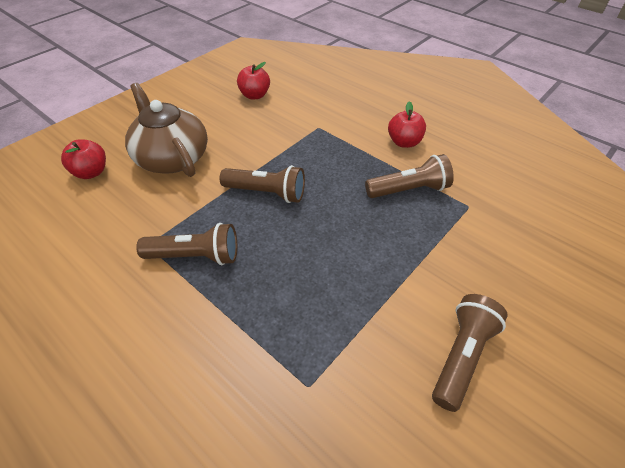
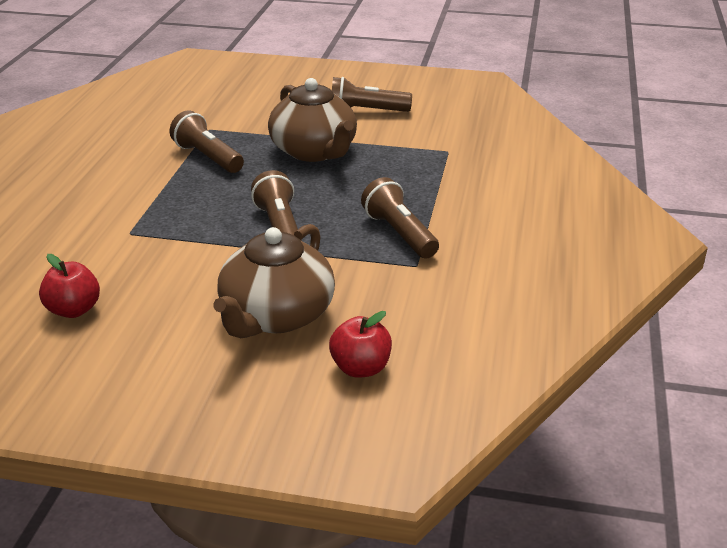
camera: 120 degrees left, 15 degrees down
(380, 263) = (314, 151): none -> brown teapot
(404, 142) = (125, 175): red apple -> none

